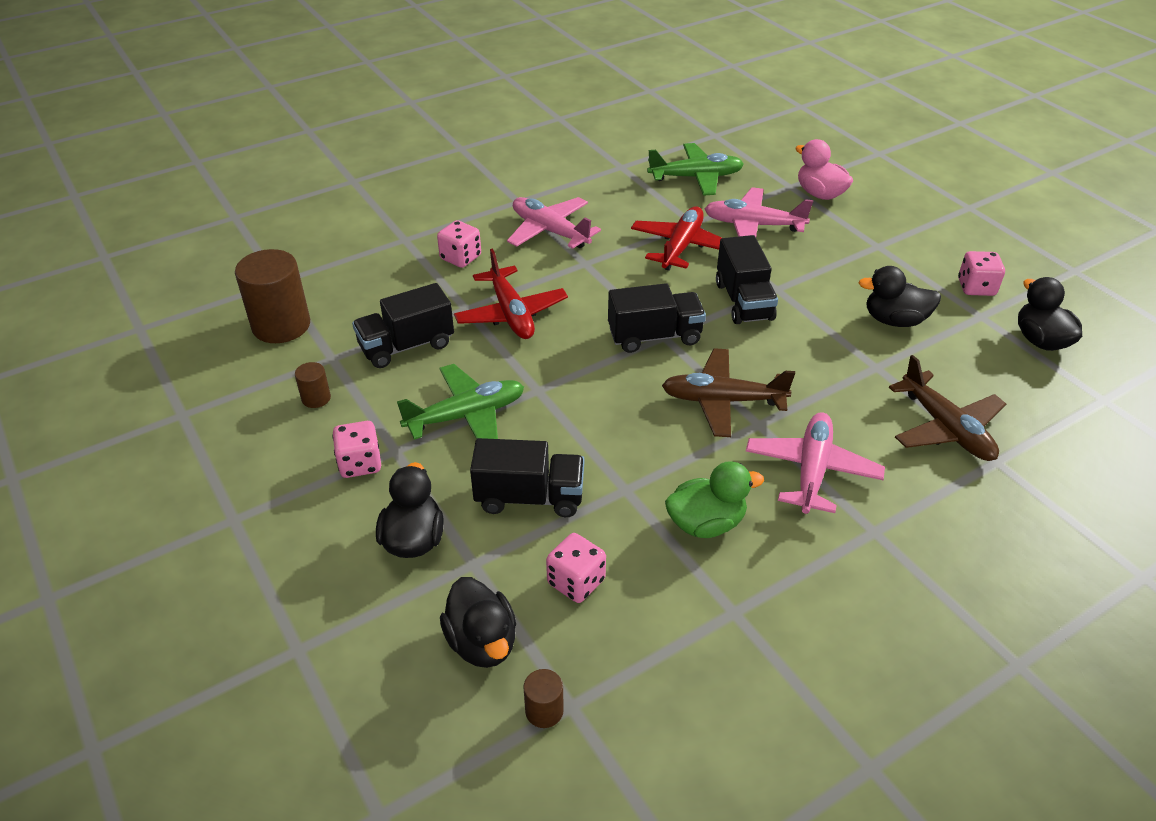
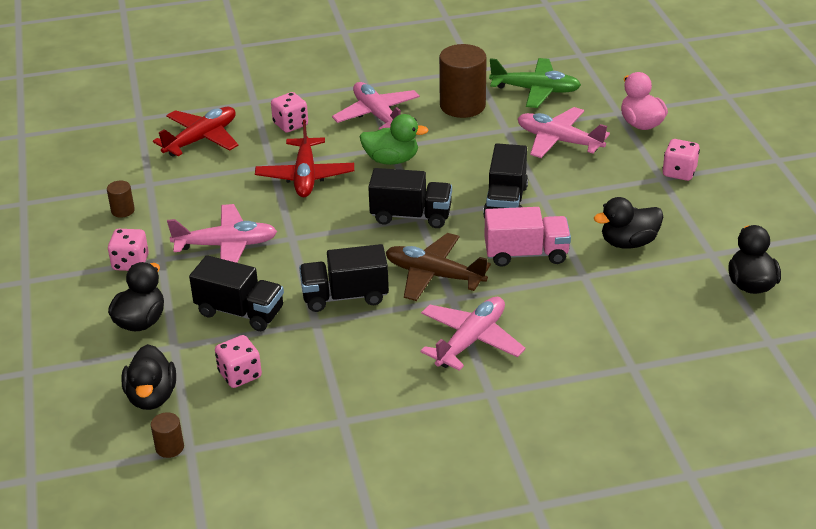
camera: 20 degrees right, 5 degrees down
(281, 325) = (124, 152): brown cylinder -> brown cylinder (462, 105)
(406, 346) = (210, 185): black truck -> black truck (345, 296)
(466, 416) = (226, 245): green plane -> pink plane
(681, 247) = (482, 148): red plane -> red plane (201, 139)
(706, 523) = (361, 358): green duck -> green duck (391, 160)
(802, 354) = (526, 254): none -> pink truck
(894, 320) = (628, 242): black duck -> black duck turned 45 degrees counterclockwise
(946, 428) = (608, 334): brown plane -> none
(976, 287) = (726, 230): pink dice -> pink dice (679, 172)

